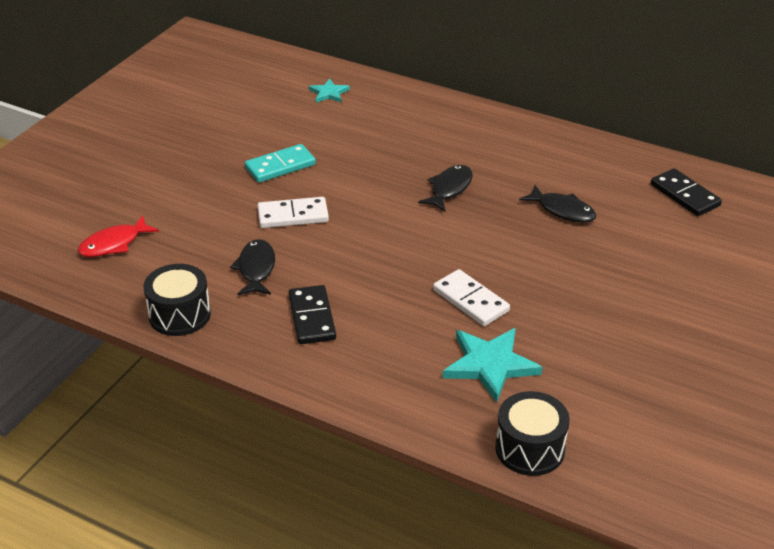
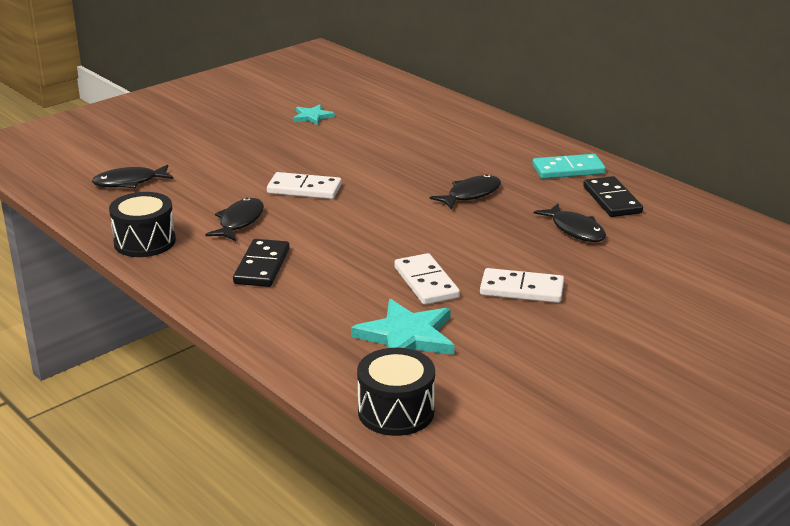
camera: 20 degrees right, 10 degrees down
(114, 244) = (129, 182): red fish -> black fish
(280, 166) = (321, 152): turquoise domino -> turquoise domino (568, 170)
(329, 93) = (408, 107): turquoise star -> turquoise star (312, 116)
(556, 288) = (521, 289): none -> white domino
(685, 195) = (719, 240): black domino -> black domino (612, 200)

